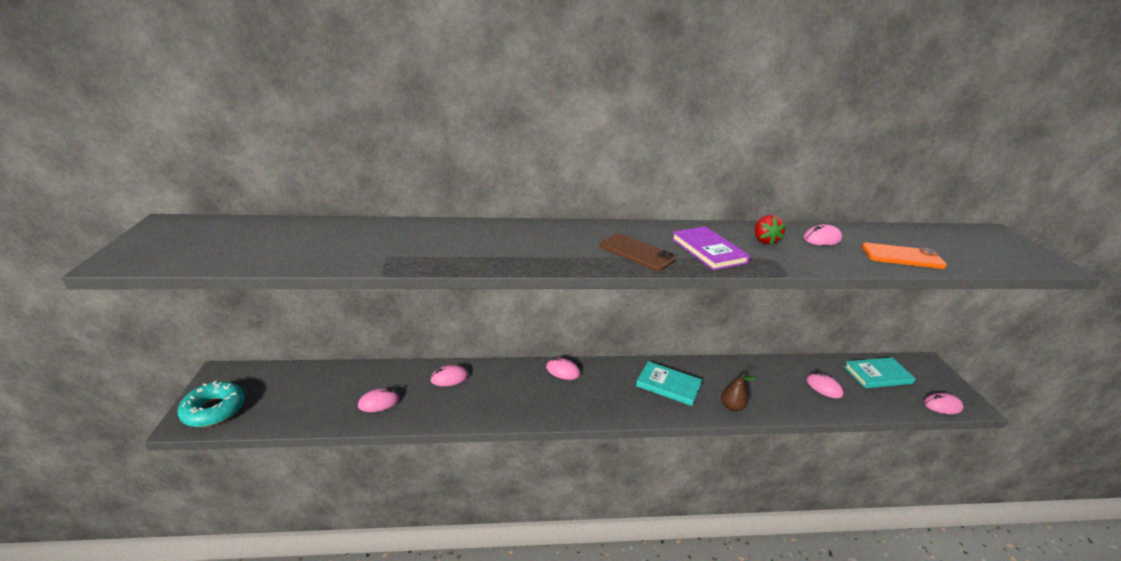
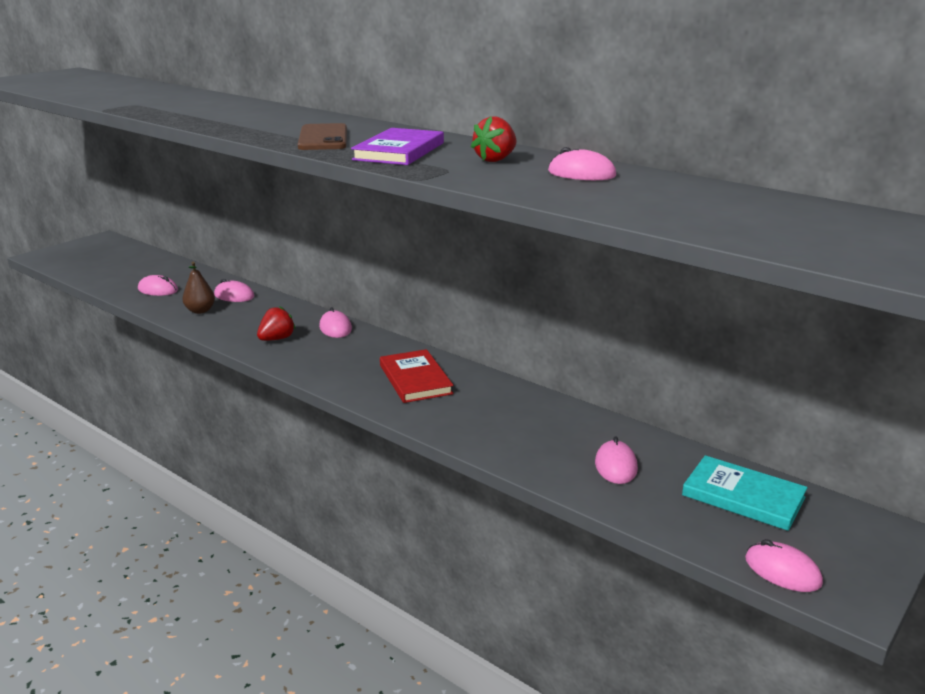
camera: 45 degrees right, 5 degrees down
(214, 410) = (64, 255): turquoise donut -> none
(545, 399) = (277, 339): none -> red strawberry
(668, 385) = (415, 379): turquoise book -> red book
(732, 407) = (447, 424): brown pear -> brown pear (200, 311)
(902, 256) = (643, 206): orange phone -> none

